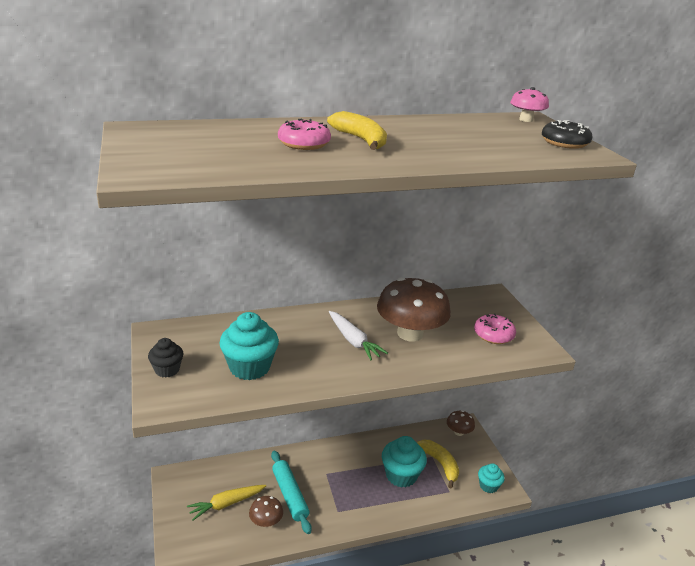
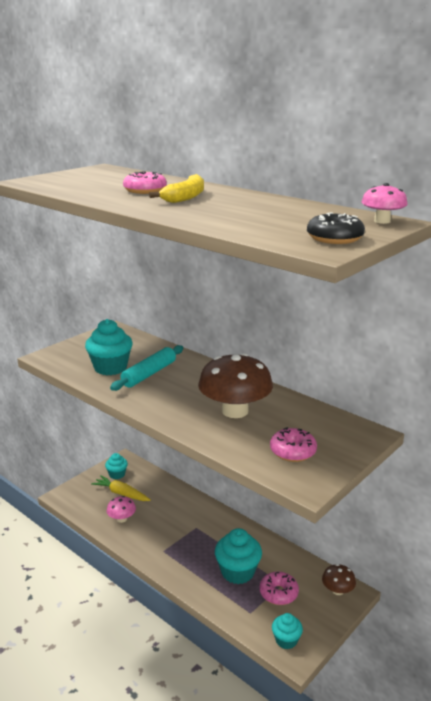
camera: 60 degrees right, 5 degrees down
(167, 370) = (79, 346): black cupcake -> none
(191, 493) = (117, 474): none -> turquoise cupcake
(266, 521) = (122, 519): brown mushroom -> pink mushroom
(290, 495) = (156, 519): turquoise rolling pin -> turquoise rolling pin (149, 374)
(353, 341) = (190, 392): white carrot -> none
(440, 464) = (278, 593): yellow banana -> pink donut

